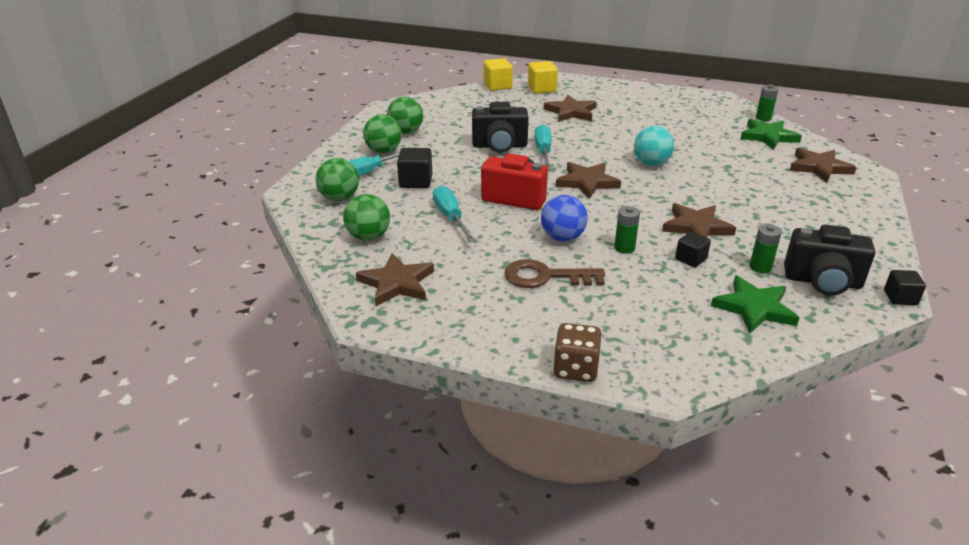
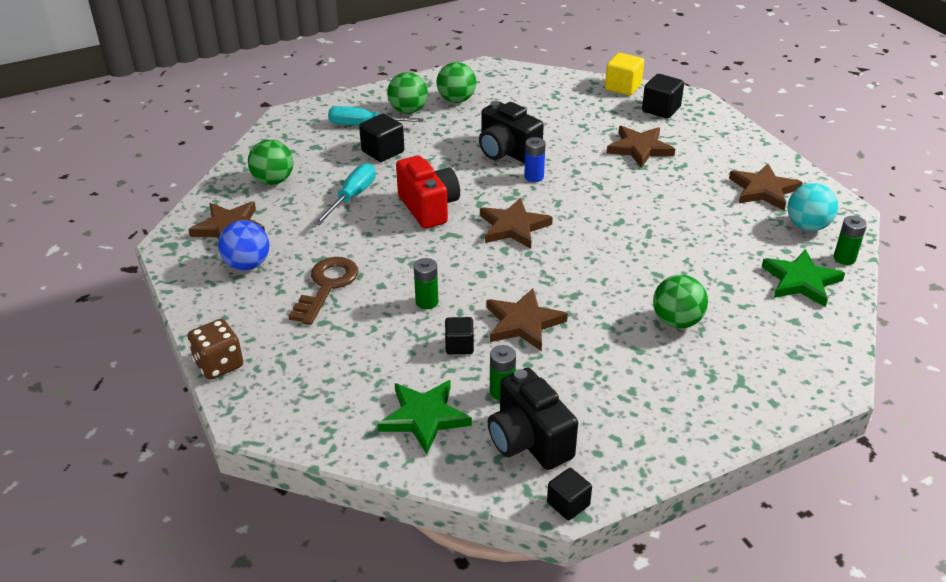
camera: 45 degrees right, 5 degrees up
(339, 198) = (308, 137): green ball -> green ball (677, 321)
(542, 89) = (661, 109): yellow cube -> black cube
(543, 151) = (534, 177): turquoise screwdriver -> blue battery
(546, 276) = (327, 286): brown key -> brown key turned 60 degrees clockwise
(562, 237) = (398, 263): blue ball -> blue ball (247, 265)
(651, 163) = (609, 241): turquoise ball -> turquoise ball (807, 226)
(819, 167) = (782, 345): brown star -> brown star (763, 190)

